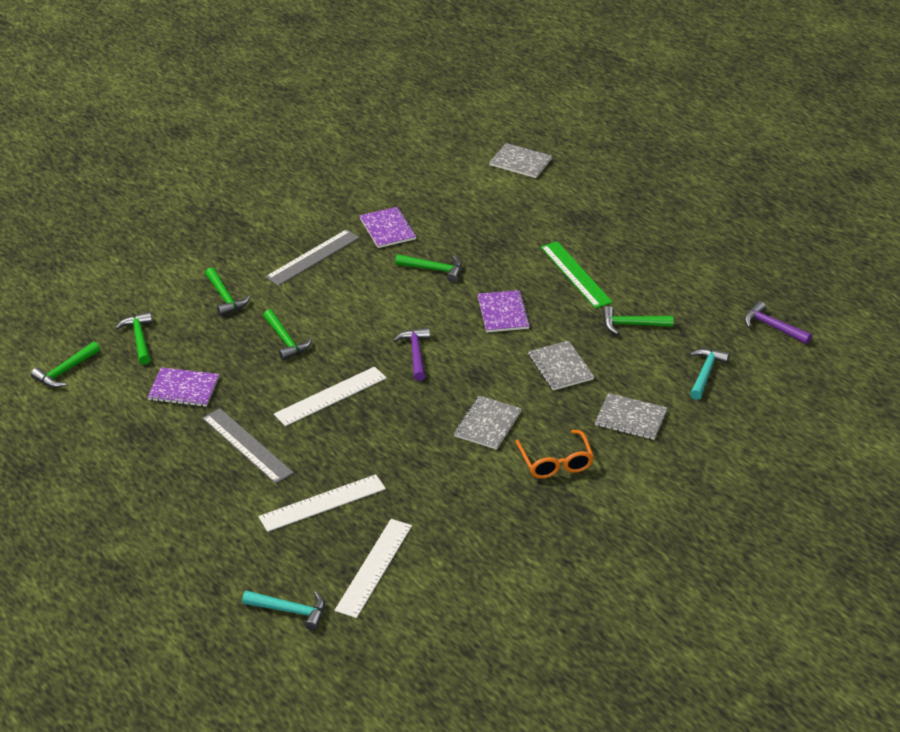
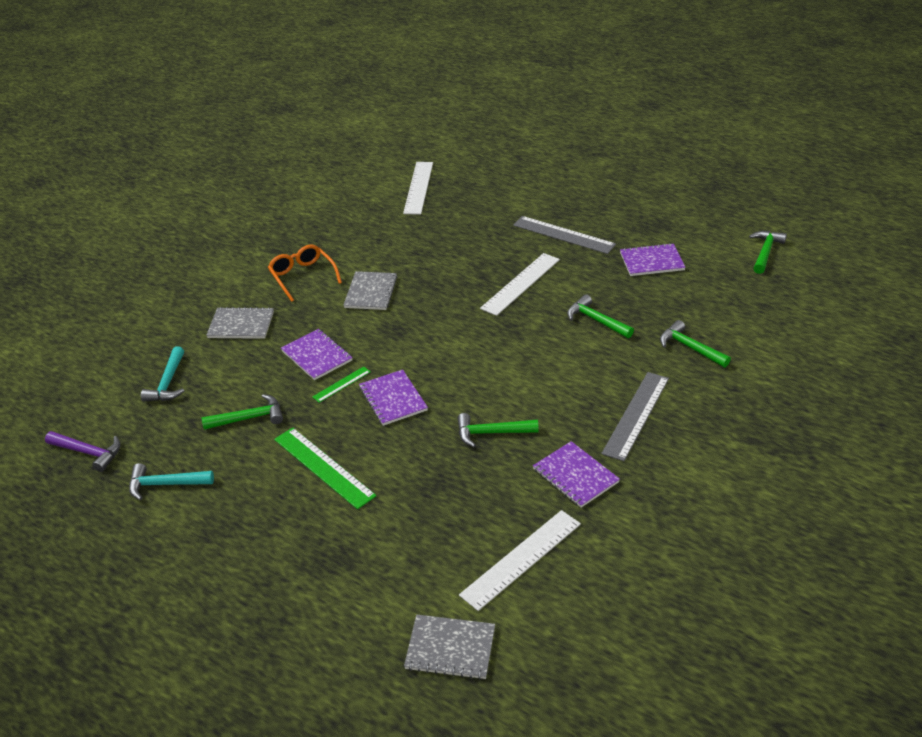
camera: 165 degrees right, 0 degrees up
(139, 339) = (732, 291): green hammer -> none
(290, 611) = (462, 157): turquoise hammer -> turquoise hammer (165, 484)
(322, 503) = (478, 213): white ruler -> white ruler (521, 559)
(416, 354) = (464, 337): purple hammer -> none
(544, 335) = (341, 384): none -> green ruler
(560, 367) = (317, 356): grey notebook -> purple notebook

